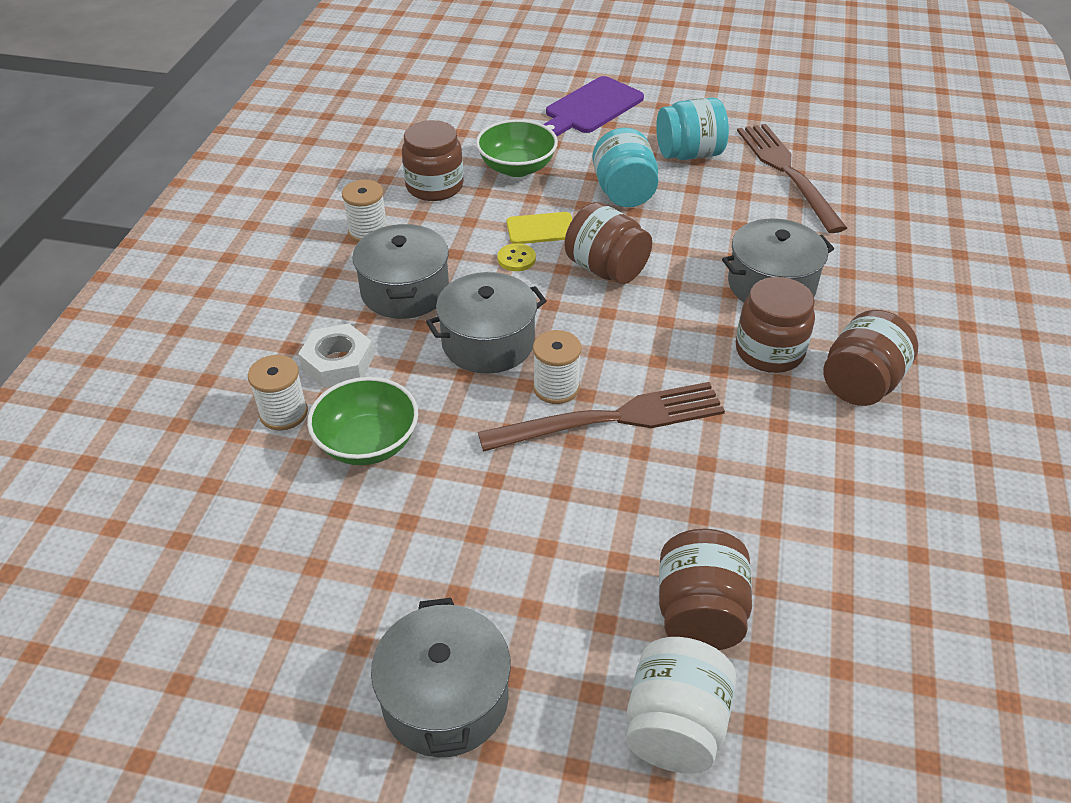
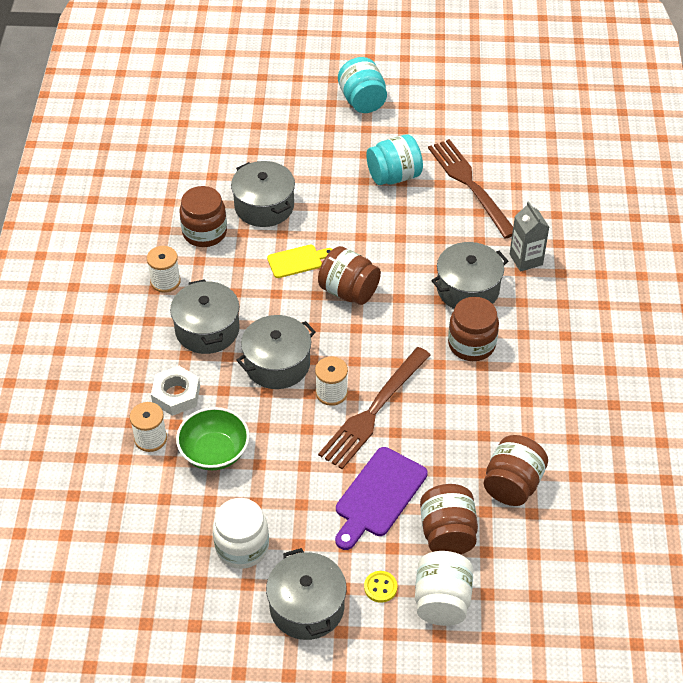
camera: 10 degrees left, 5 degrees up
(368, 585) = (242, 547): none -> white jar
(516, 259) = (282, 291): yellow button -> yellow button (380, 587)
(517, 168) = (264, 206): green bowl -> grey pot
(591, 108) = (310, 138): purple cutting board -> purple cutting board (378, 496)
(612, 419) = (373, 411): brown fork -> brown fork turned 150 degrees clockwise
(624, 193) = (350, 220): turquoise jar -> turquoise jar (362, 101)
(856, 260) = (526, 259): none -> grey carton
(861, 384) = (534, 361): brown jar -> brown jar (512, 484)

